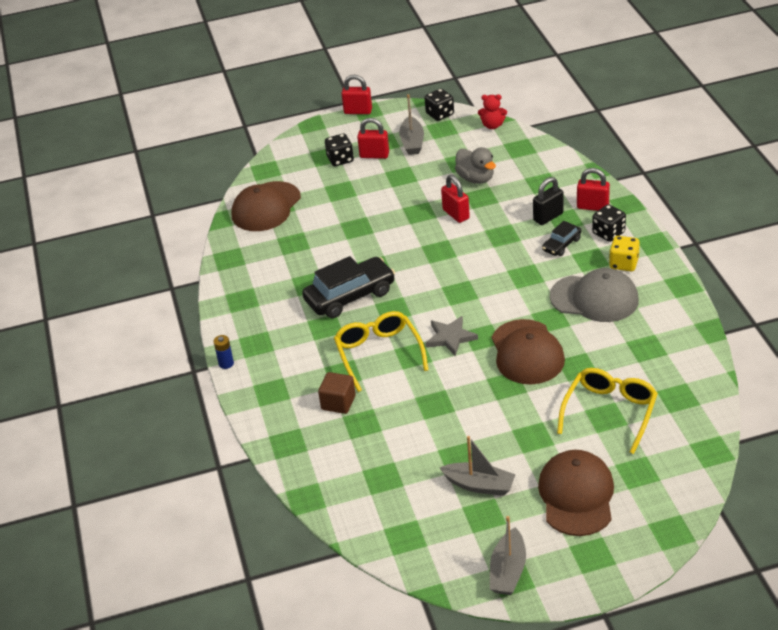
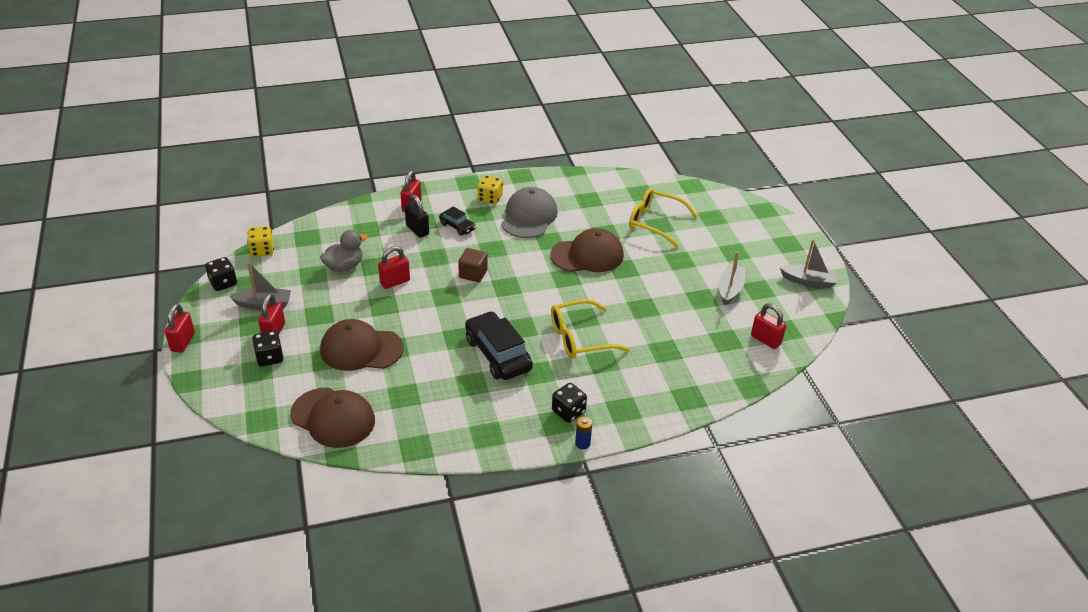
camera: 95 degrees left, 0 degrees up
(338, 403) = (640, 364): brown cube -> brown cube (473, 274)
(385, 516) = (765, 340): none -> red padlock
(450, 337) = (564, 294): grey star -> none
(492, 125) = (262, 250): red teddy bear -> yellow dice
(576, 495) = (736, 245): brown cap -> brown cap (361, 349)
(608, 233) = (449, 202): black dice -> black dice (568, 412)

